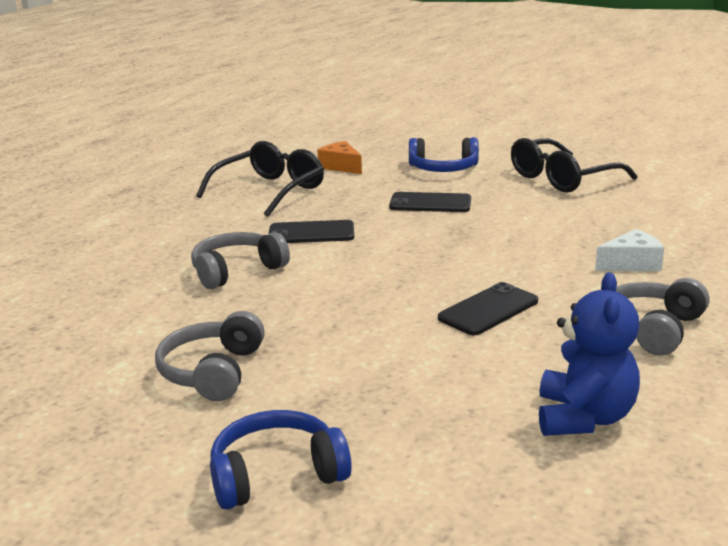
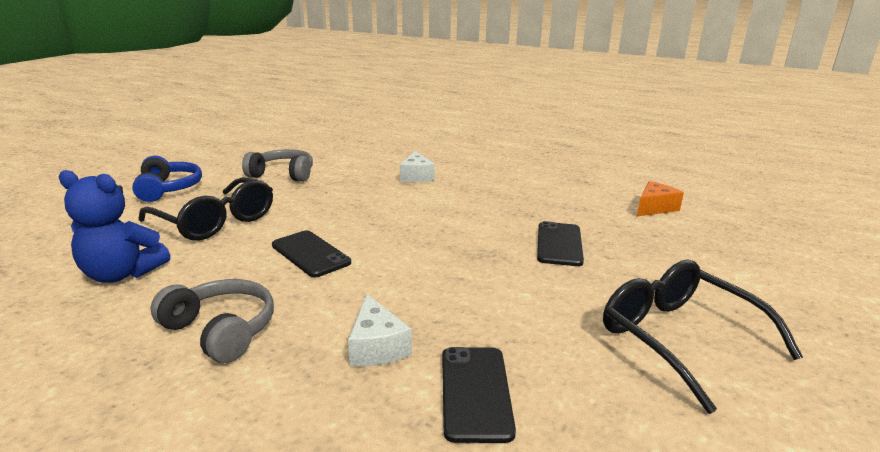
camera: 90 degrees right, 0 degrees up
(237, 271) = (416, 176): grey headphones -> white cheese
(270, 190) = (577, 183): black glasses -> black glasses (216, 221)
(311, 233) = (482, 196): black phone -> black phone (475, 392)
(443, 169) = (676, 257): blue headphones -> none

